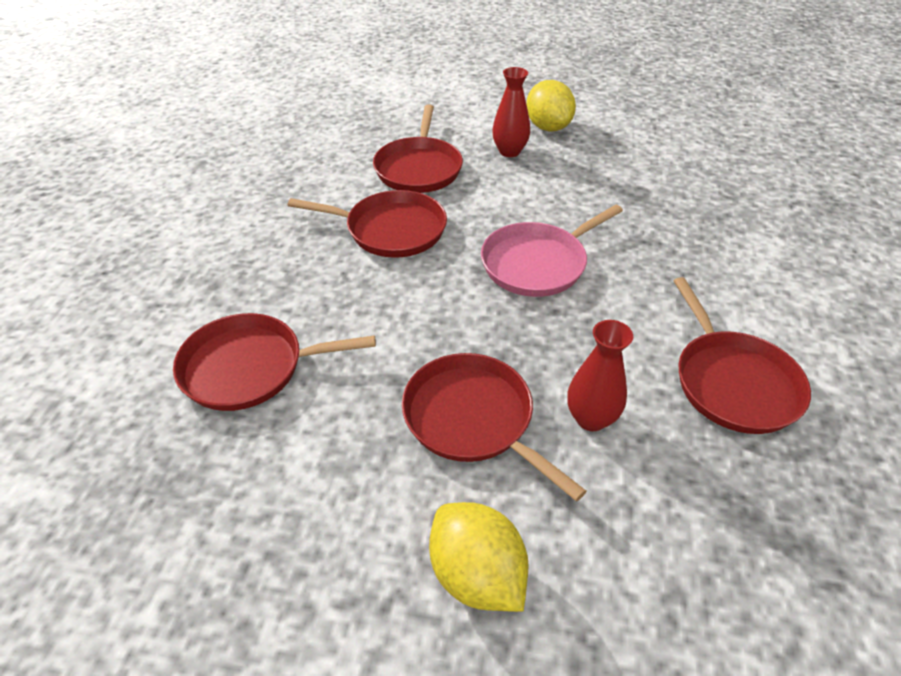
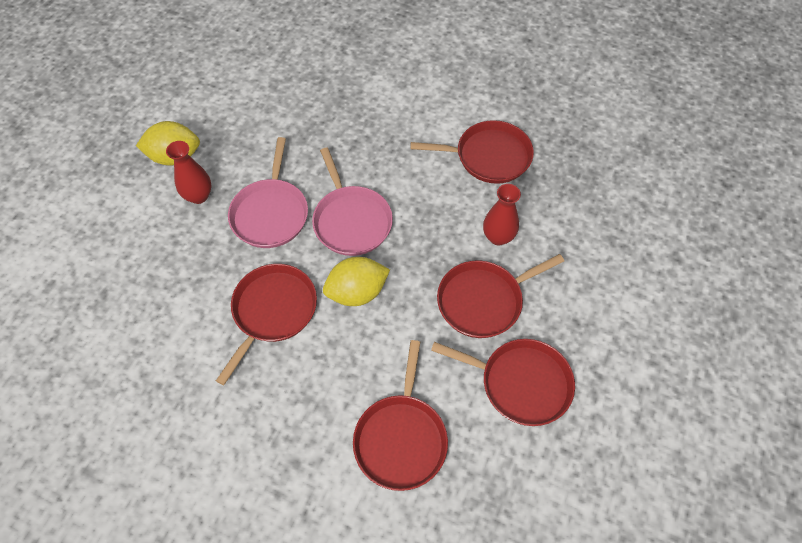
camera: 75 degrees left, 15 degrees up
(419, 168) = (191, 271): red pan -> red pan (520, 383)
(476, 574) = (588, 326): yellow lemon -> yellow lemon (357, 292)
(514, 201) = (270, 213): none -> pink pan

